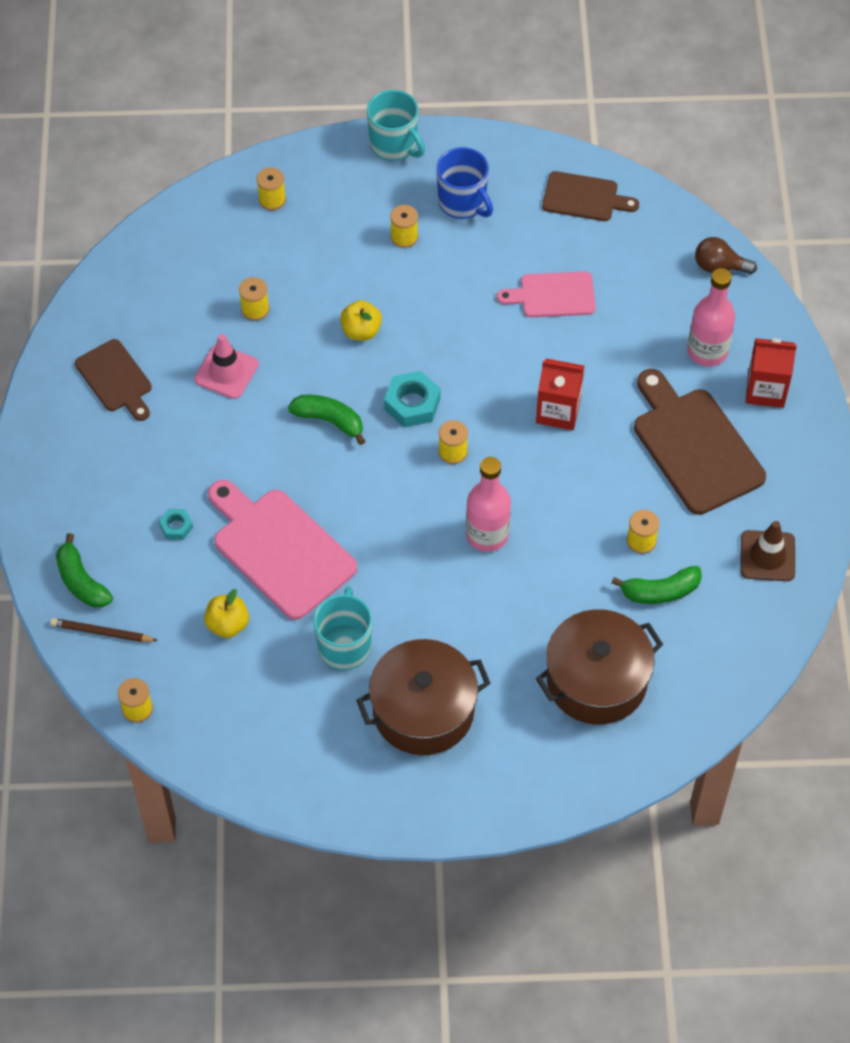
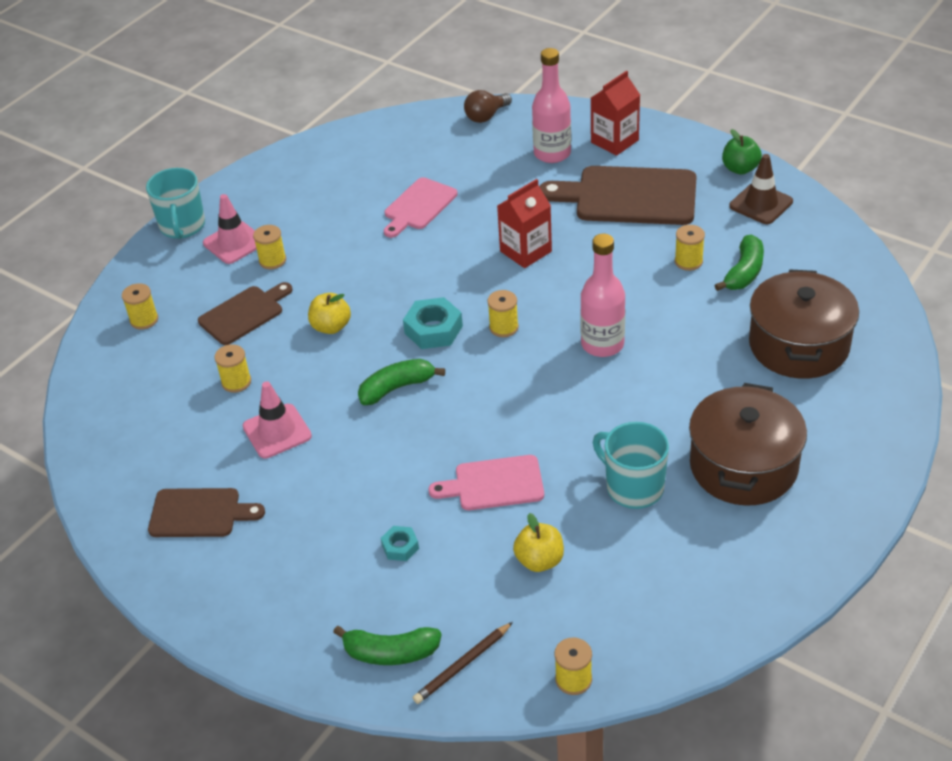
camera: 50 degrees left, 15 degrees down
(279, 549) = (494, 484): pink cutting board -> pink cutting board, size x0.60
(394, 145) = (182, 226): turquoise mug -> turquoise mug turned 90 degrees clockwise
(404, 195) = (234, 243): none -> pink traffic cone
(463, 202) = (280, 214): blue mug -> none
(584, 198) = (351, 152): brown cutting board -> brown cutting board (244, 314)
(807, 513) = (740, 169): none -> green apple

